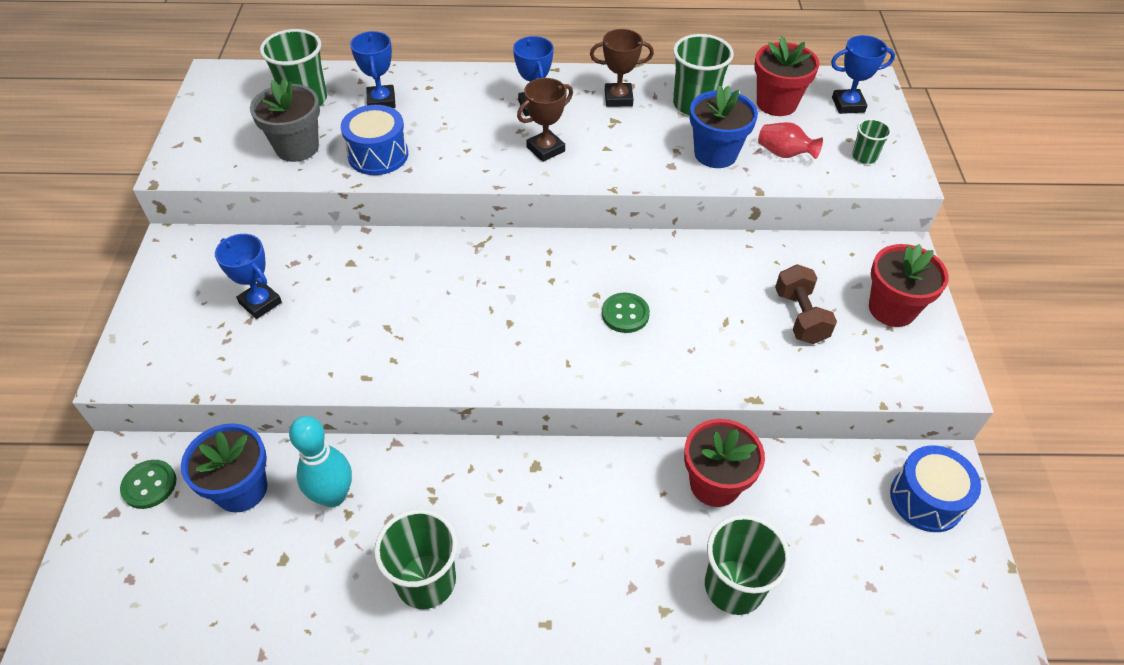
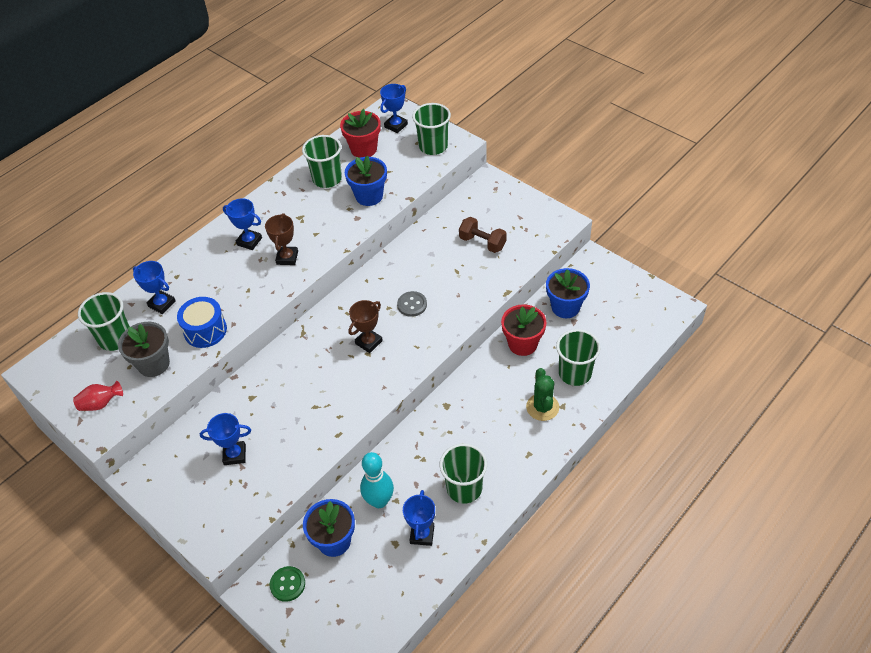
camera: 45 degrees left, 0 degrees up
(317, 582) = (422, 534): none -> blue trophy
(618, 98) = (286, 204): brown trophy -> brown trophy (368, 342)
(625, 314) = (412, 305): green button -> grey button
(638, 585) = (542, 407): none -> green cactus
(784, 154) = (398, 172): red vase -> red vase (101, 403)
(828, 492) = (565, 307): none -> blue flower pot
(864, 156) = (433, 146): green cup -> green cup, size x1.87
(892, 309) = (512, 209): red flower pot -> none
(926, 499) = (600, 277): blue drum -> none

